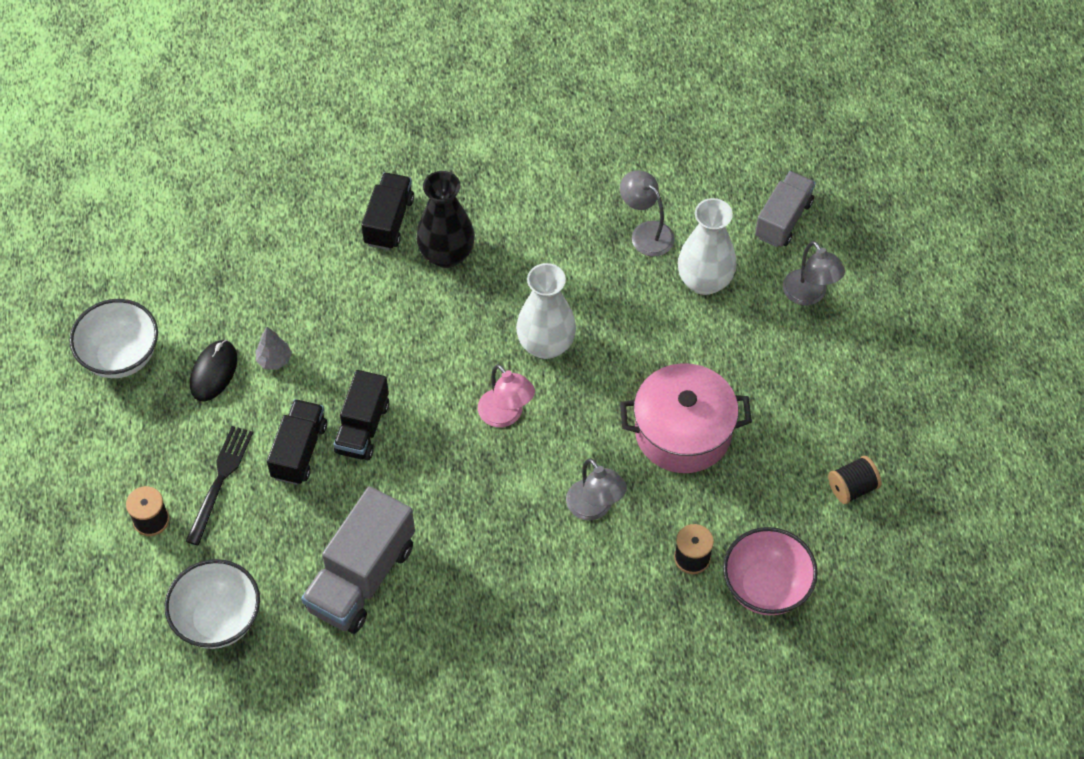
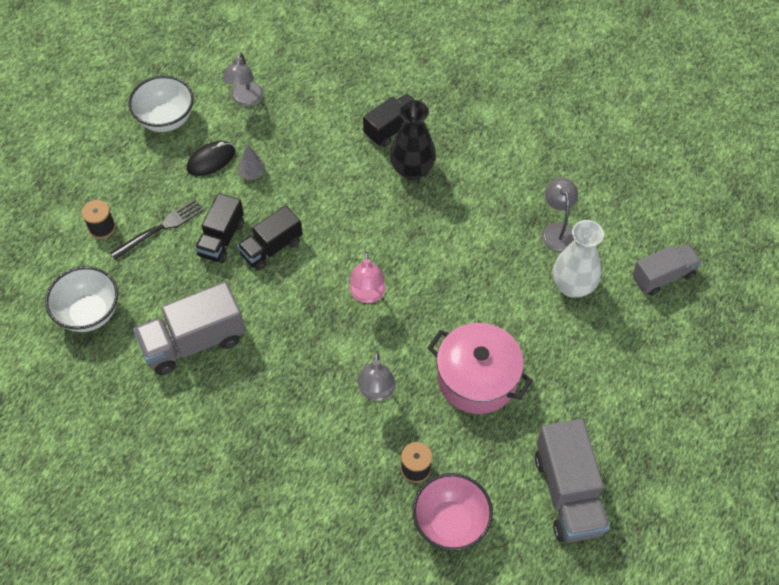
camera: 35 degrees right, 0 degrees up
(299, 451) = (221, 239): black truck -> black truck turned 150 degrees clockwise
(546, 345) = (430, 265): white vase -> none
(809, 295) = (641, 339): grey lamp -> grey lamp (245, 100)
(852, 488) = (568, 493): black spool -> grey truck

